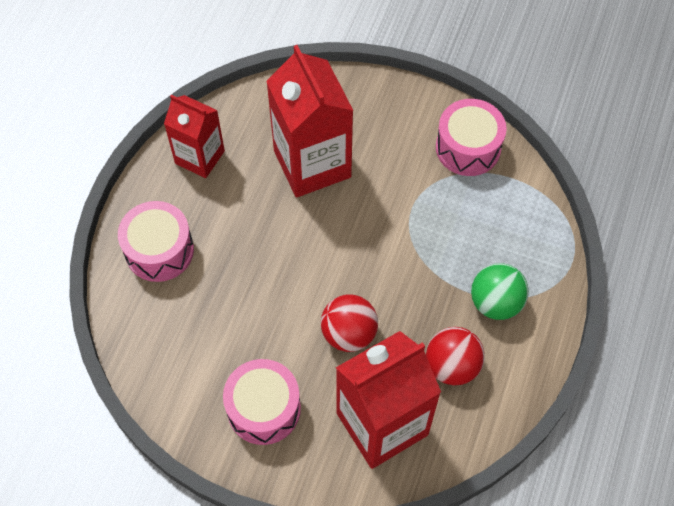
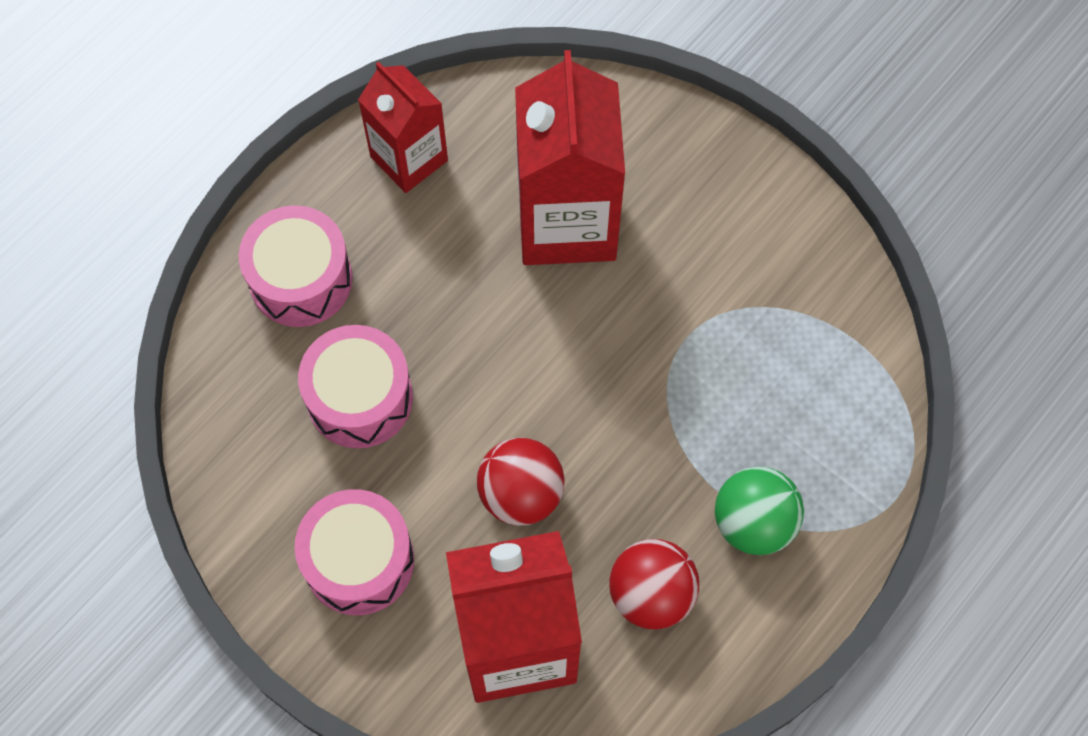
camera: 20 degrees right, 5 degrees up
(468, 147) = (808, 272): pink drum -> pink drum (360, 398)

